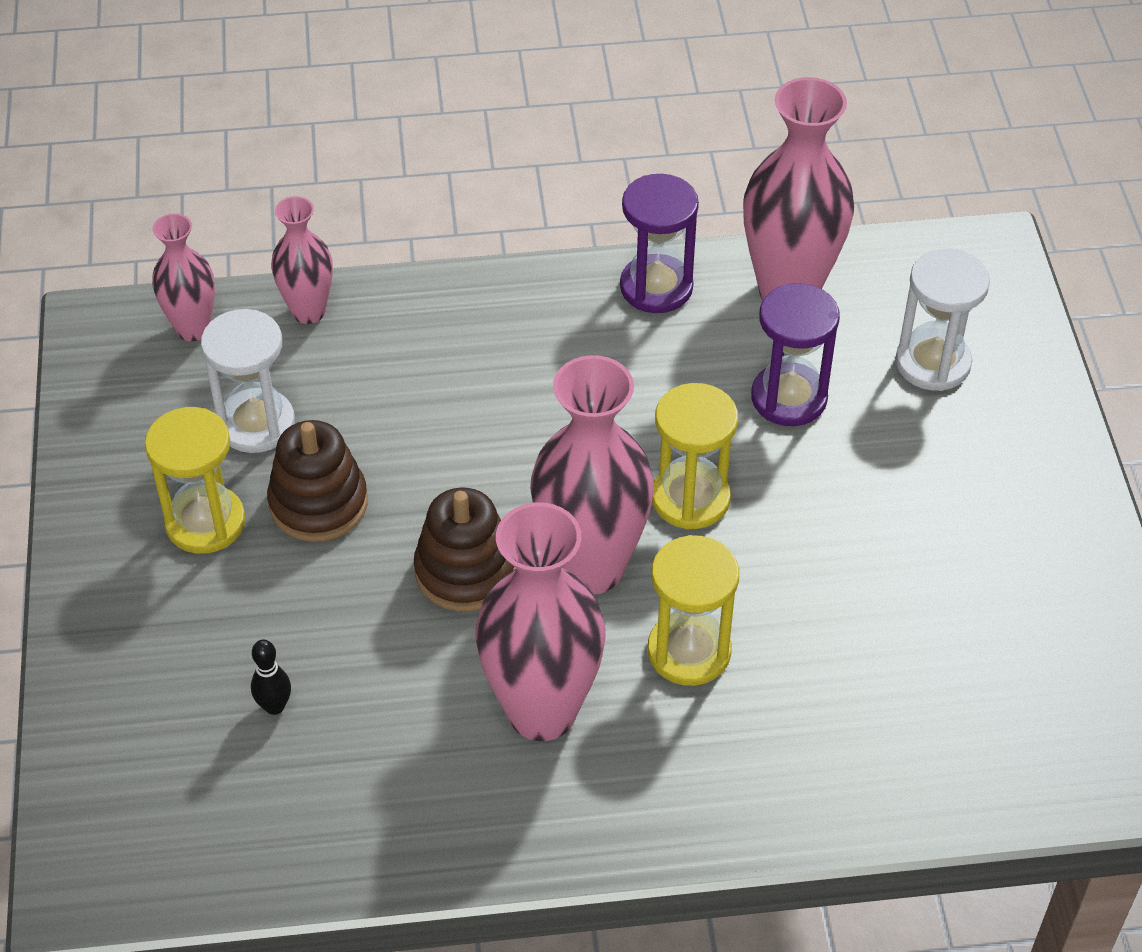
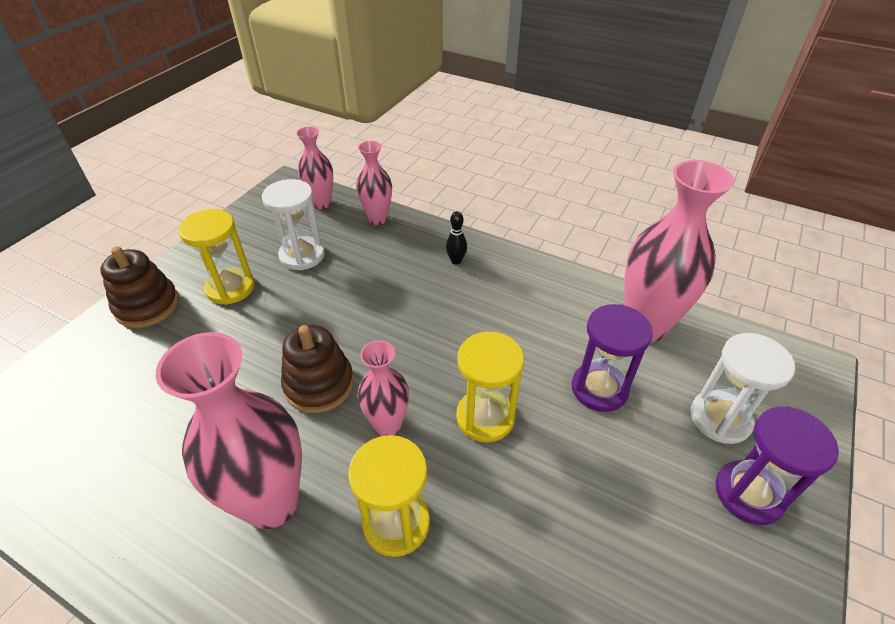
camera: 35 degrees right, 5 degrees down
(274, 706) = (150, 401): black bowling pin -> black bowling pin (456, 261)
(318, 503) = (288, 306): brown stacking toy -> brown stacking toy (147, 306)
(591, 568) = (387, 425): pink vase -> pink vase, size x0.56
(656, 287) = (565, 287): purple hourglass -> purple hourglass (748, 494)

